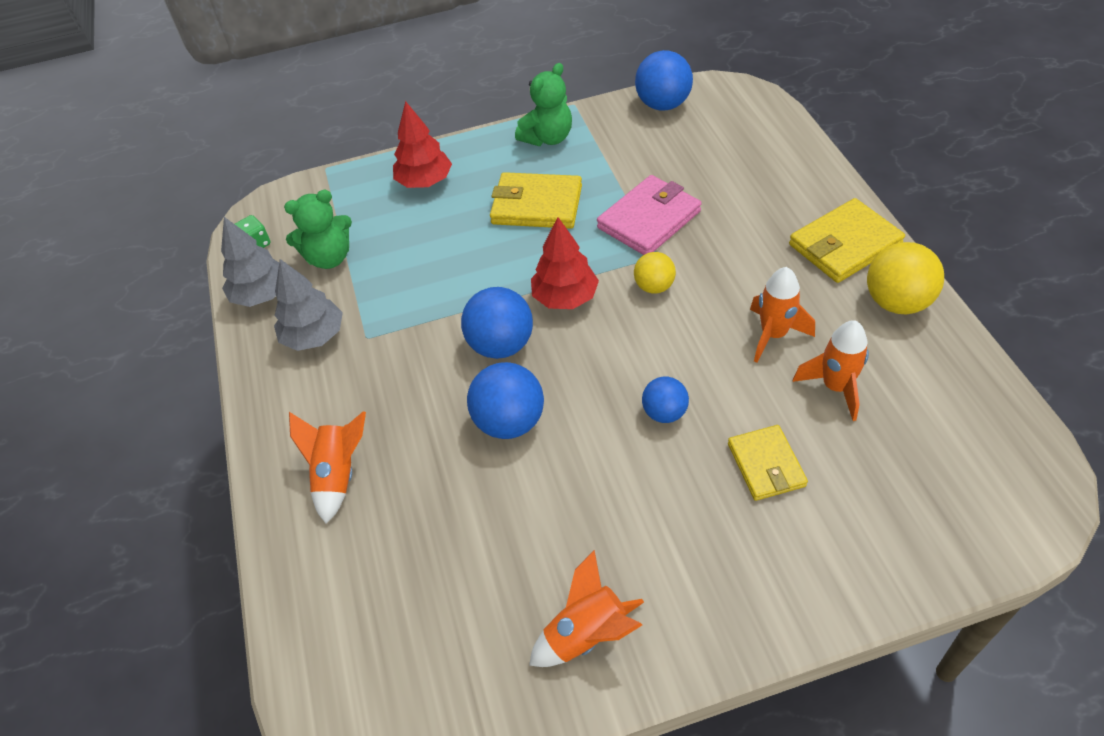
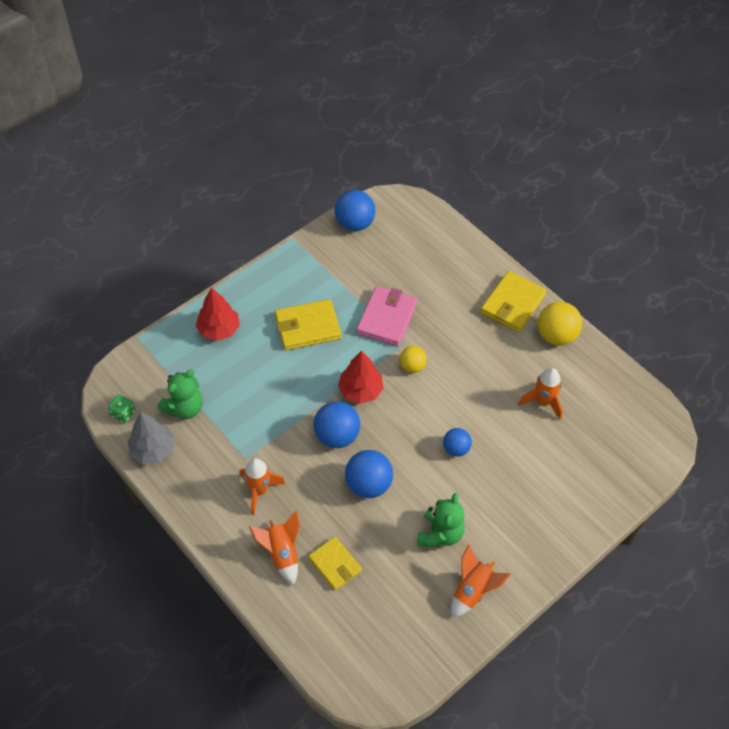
camera: 30 degrees left, 5 degrees up
(314, 336) = (210, 468): grey tree -> none
(548, 138) = (288, 271): green teddy bear -> green teddy bear (440, 534)
(766, 465) = (524, 462): yellow wallet -> yellow wallet (335, 564)
(773, 335) = (496, 378): orange rocket -> orange rocket (259, 490)

